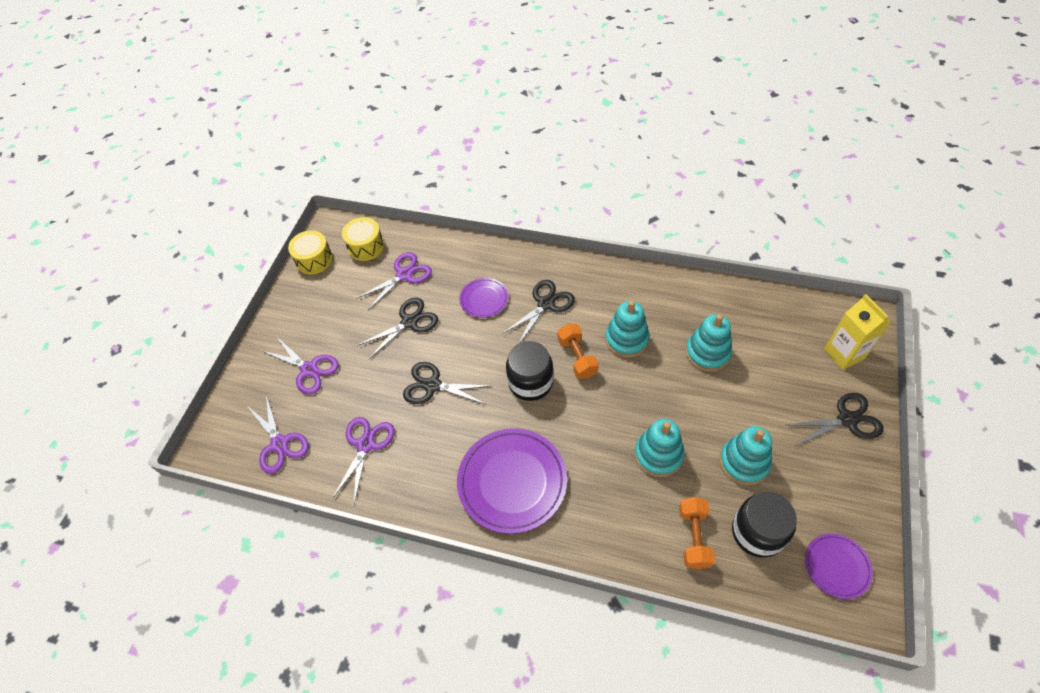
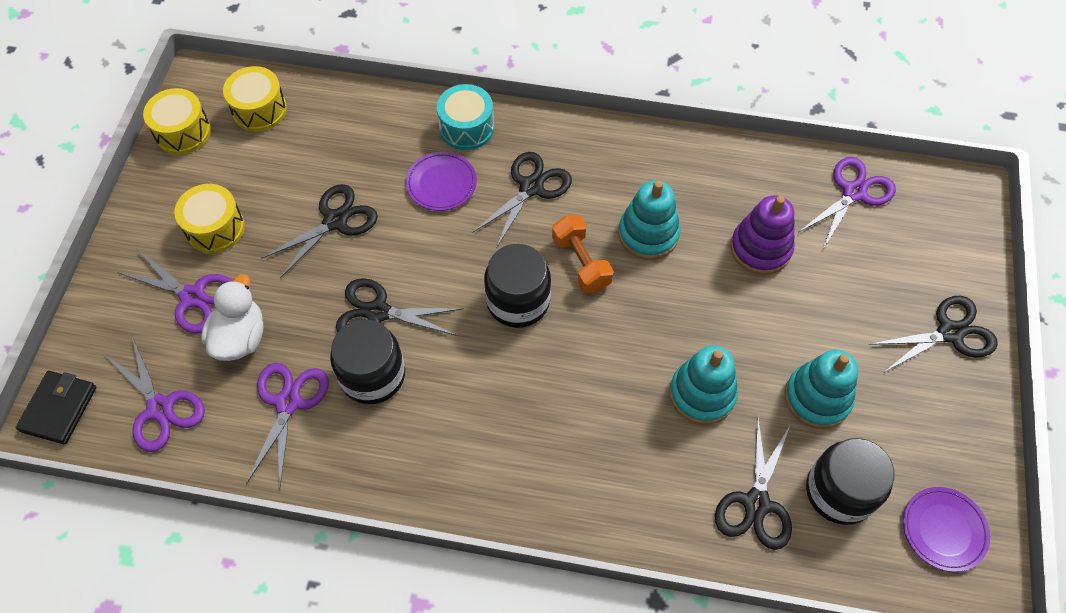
camera: 10 degrees left, 5 degrees up
(213, 441) = (59, 409): none -> black wallet
(329, 324) = (215, 228): none -> yellow drum
(338, 398) = (240, 337): none -> white duck
(404, 275) = (321, 151): purple scissors -> purple scissors (854, 192)
(425, 429) = (372, 375): none -> black jar
(504, 262) = (466, 128): none -> turquoise drum
(512, 481) = (503, 443): purple plate -> none
(694, 537) = (756, 503): orange dumbbell -> black scissors
(707, 353) = (760, 249): turquoise stacking toy -> purple stacking toy
(844, 354) = (942, 242): yellow carton -> none

